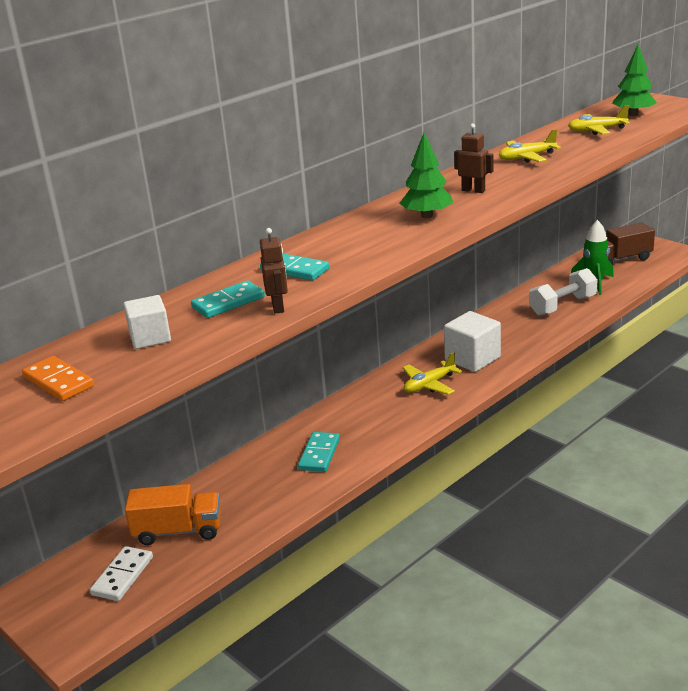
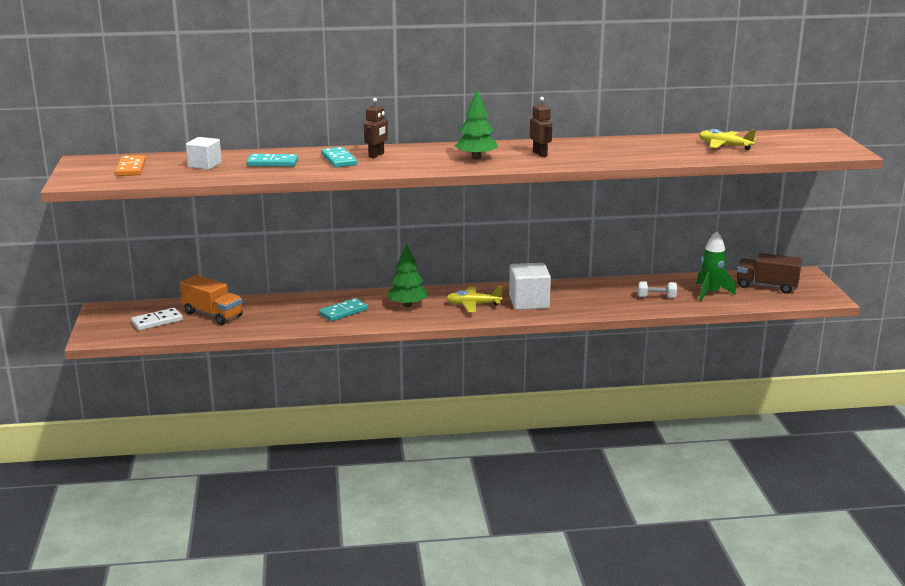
camera: 35 degrees right, 5 degrees down
(278, 307) = (290, 173): brown robot -> brown robot (376, 155)
(526, 157) = (626, 147): yellow plane -> none
(562, 305) = (656, 297): white dumbbell -> white dumbbell, size x0.57
(633, 114) = (783, 144): green tree -> green tree (407, 305)

